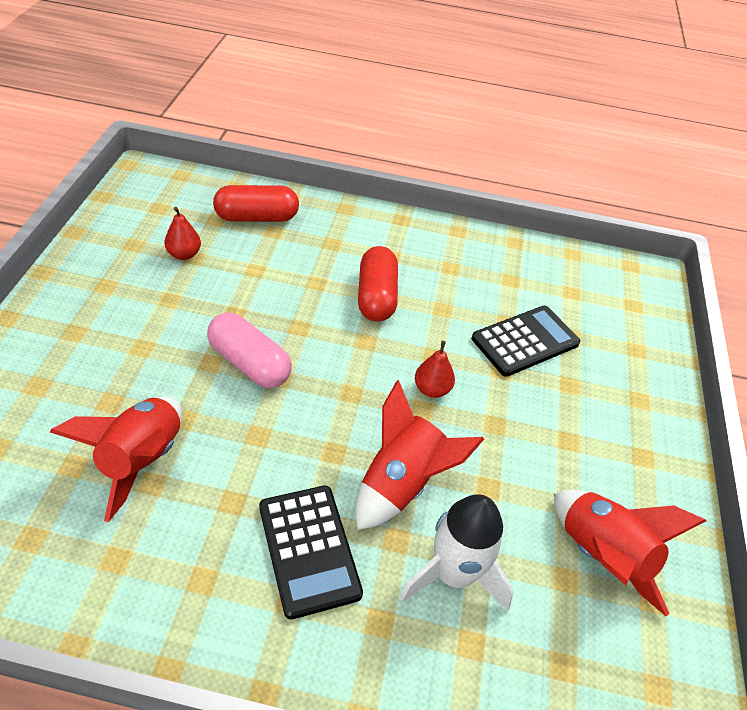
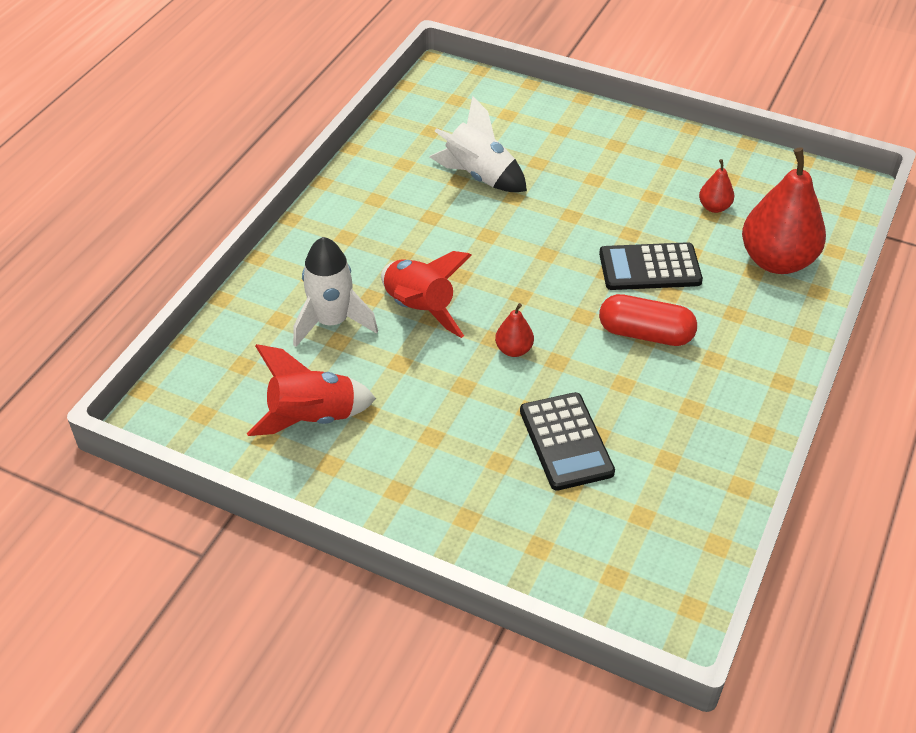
camera: 110 degrees right, 0 degrees up
(141, 460) = (479, 176): red rocket -> white rocket
(249, 363) = (565, 237): pink capsule -> none
(256, 217) = (776, 261): red capsule -> red pear
(309, 550) = (379, 249): black calculator -> black calculator (649, 268)

